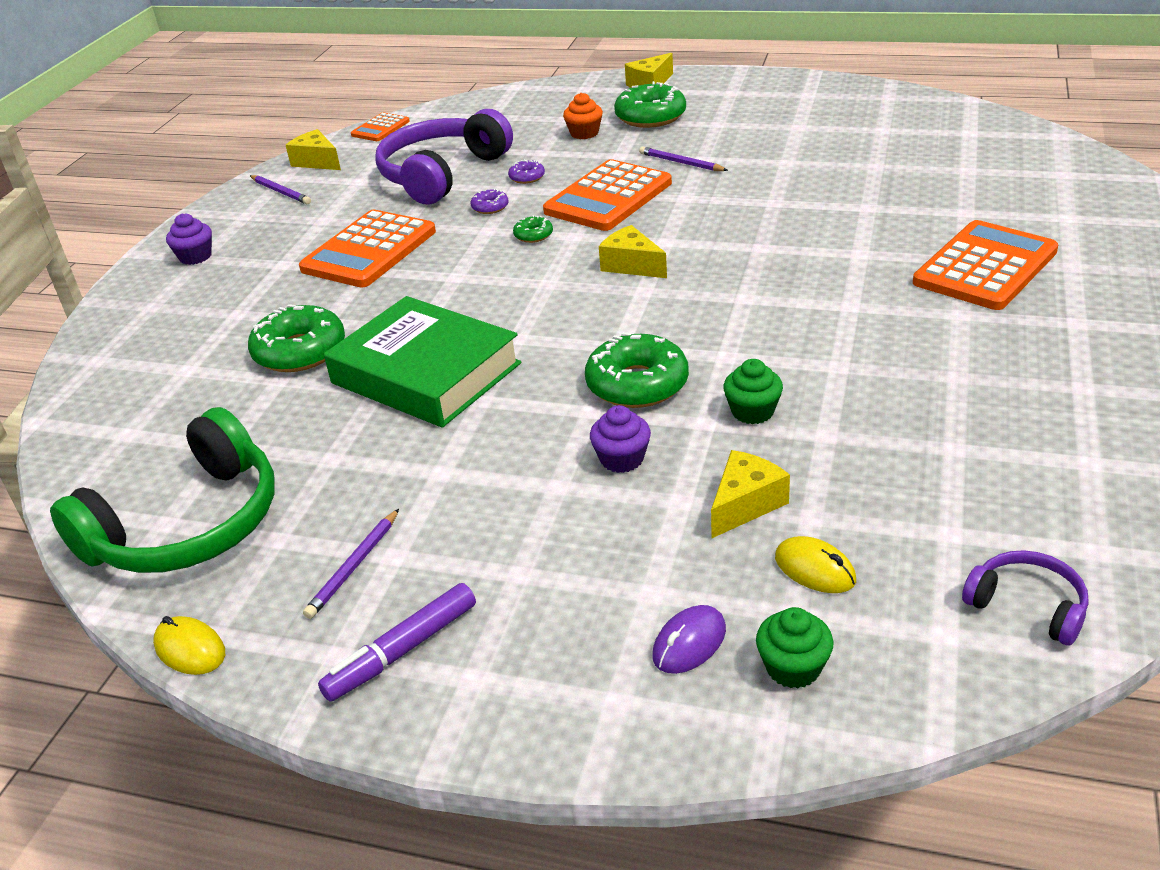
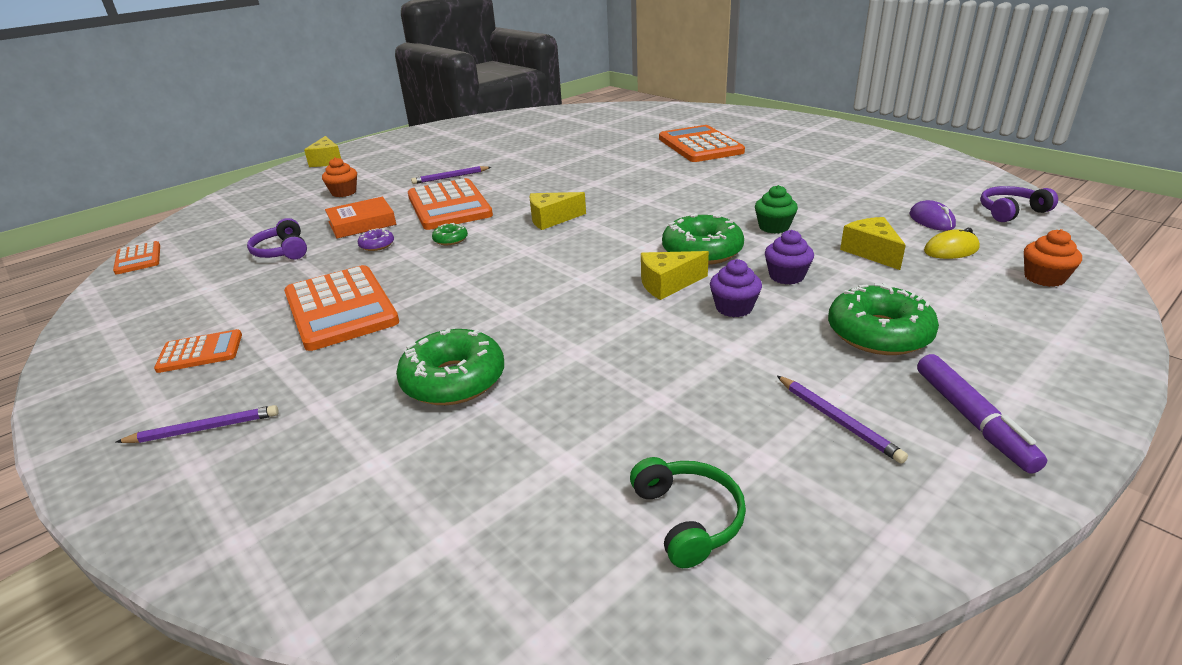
camera: 60 degrees left, 5 degrees down
(189, 525) = (688, 518): green headphones -> green headphones, size x0.48
(190, 649) = (916, 559): yellow mouse -> none
(195, 257) = (147, 411): purple cupcake -> purple cupcake (734, 308)
(271, 233) = (200, 352): none -> orange calculator
(281, 192) = (131, 331): purple pencil -> purple pencil (204, 429)
(317, 162) = (120, 300): yellow cheese -> yellow cheese (667, 284)
(426, 373) = (582, 324): green book -> none
(442, 174) = (282, 251): purple headphones -> purple headphones, size x0.48
(527, 177) = (362, 223): purple donut -> orange book
(650, 117) = (371, 171): green donut -> green donut (879, 333)
(689, 643) = (1008, 302): purple mouse -> purple mouse (931, 220)
(793, 667) = (1044, 278): green cupcake -> orange cupcake

